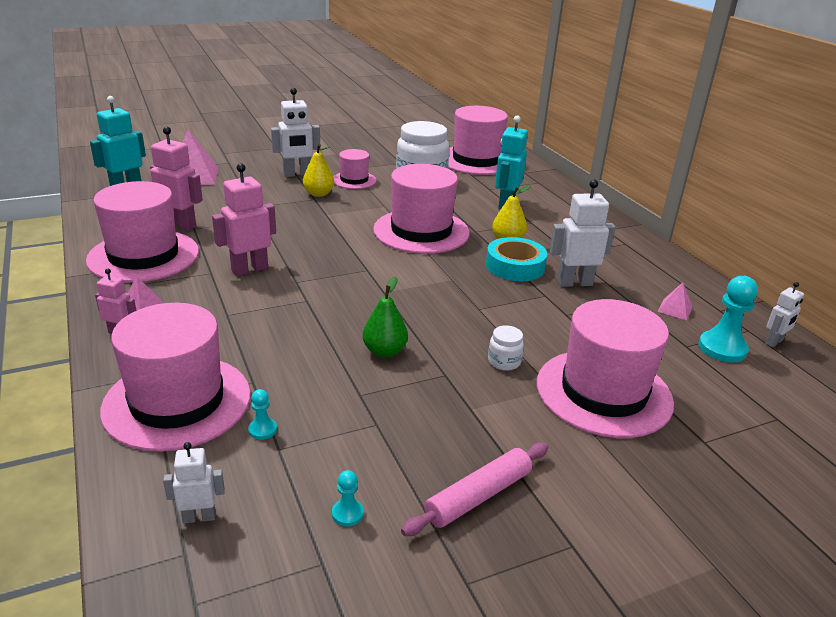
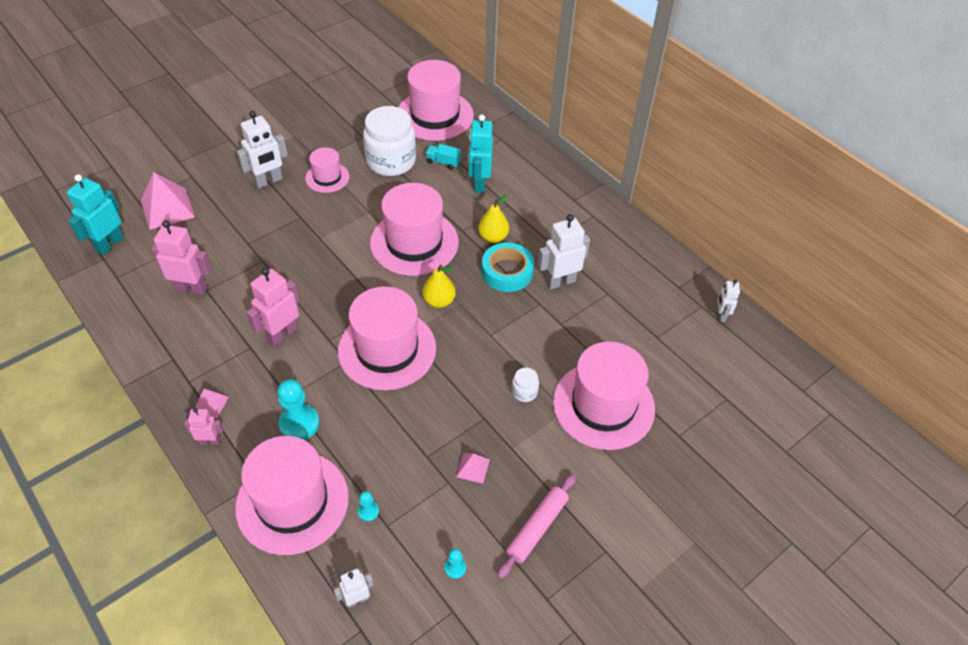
camera: 15 degrees left, 20 degrees up
(143, 256) = (179, 340): pink hat -> pink hat (387, 349)
(318, 194) = (301, 208): yellow pear -> yellow pear (439, 301)
(384, 351) = (430, 405): green pear -> none
(473, 187) = (443, 162): none -> turquoise truck
(675, 309) = (644, 295): pink pyramid -> pink pyramid (473, 468)
(722, 348) = (683, 333): turquoise pawn -> turquoise pawn (299, 423)
(774, 342) = (721, 315): white robot -> white robot turned 150 degrees clockwise

